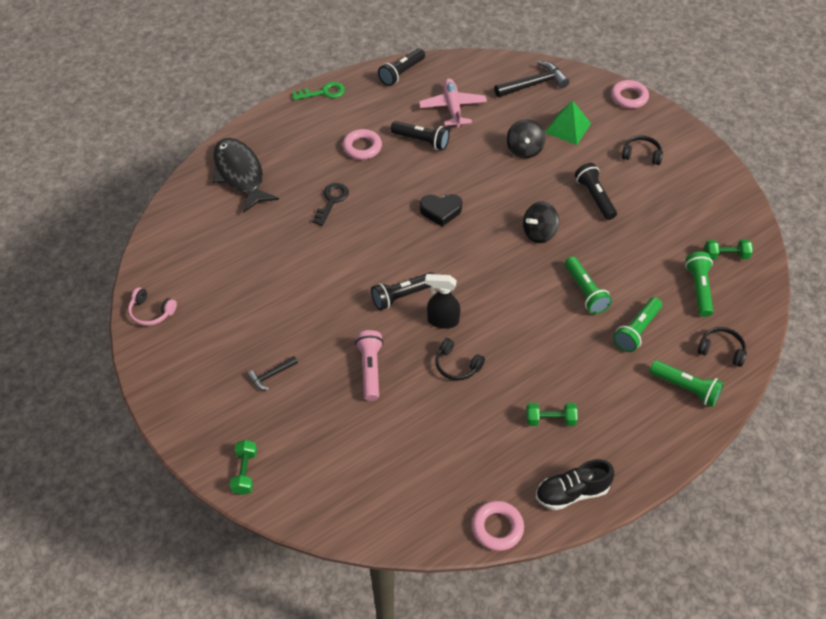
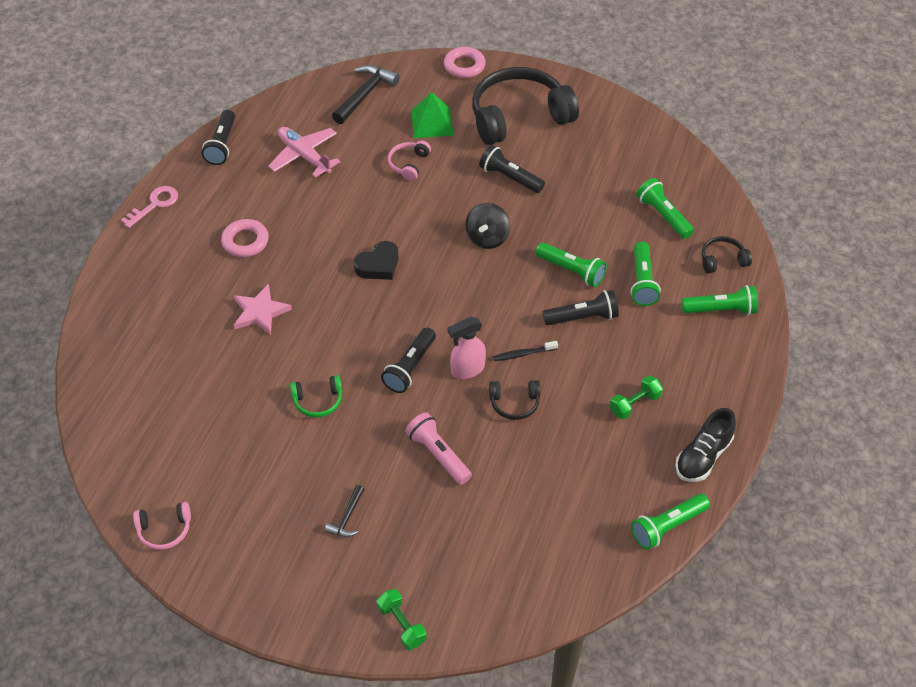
camera: 35 degrees left, 0 degrees up
(240, 174) = (137, 335): black fish -> none
(319, 283) = (318, 401): none -> green headphones
(323, 92) = (155, 204): green key -> pink key
(331, 201) = (260, 312): black key -> pink star
(421, 141) = (301, 205): black flashlight -> black flashlight (582, 317)
(442, 321) = (467, 369): black spray bottle -> pink spray bottle
(494, 333) = (523, 354): none -> black toothbrush
(497, 528) = (667, 526): pink ring -> green flashlight
(524, 150) = (408, 164): black spinning top -> pink headphones
(641, 155) = (519, 116): black headphones -> black headphones, size x2.33
(725, 256) = (661, 174): green dumbbell -> none

